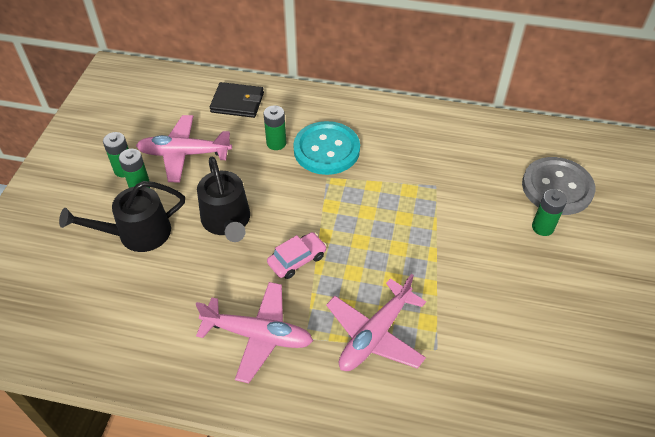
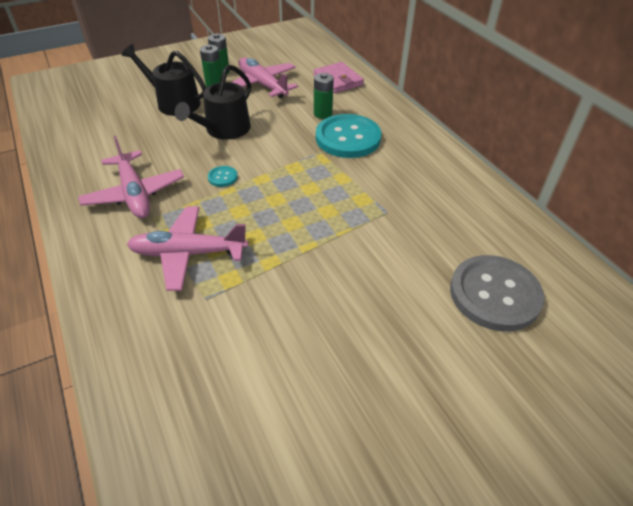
camera: 50 degrees right, 5 degrees down
(237, 102) = (338, 80): black wallet -> pink wallet
(297, 260) = (222, 177): pink car -> turquoise button
(542, 227) = (428, 307): green battery -> none

